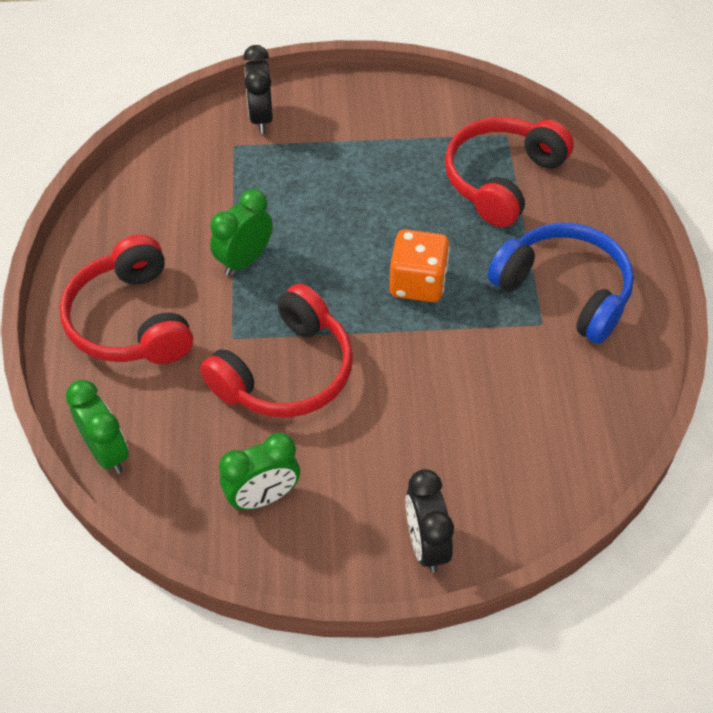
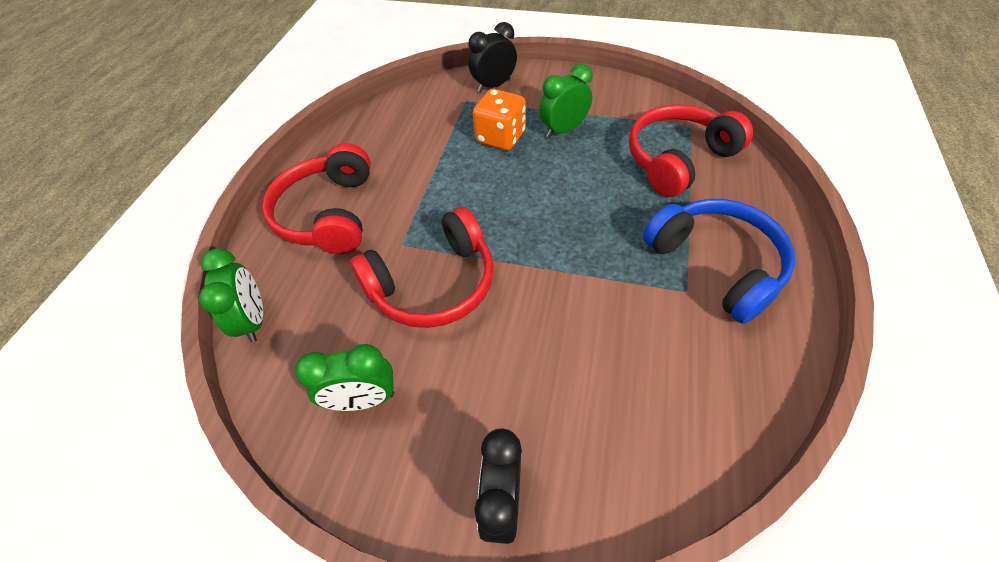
camera: 20 degrees right, 0 degrees up
(244, 260) = (438, 184): green clock -> green clock (563, 130)
(261, 118) = (494, 85): black clock -> black clock turned 45 degrees clockwise
(418, 283) = (577, 230): orange dice -> orange dice (500, 137)

